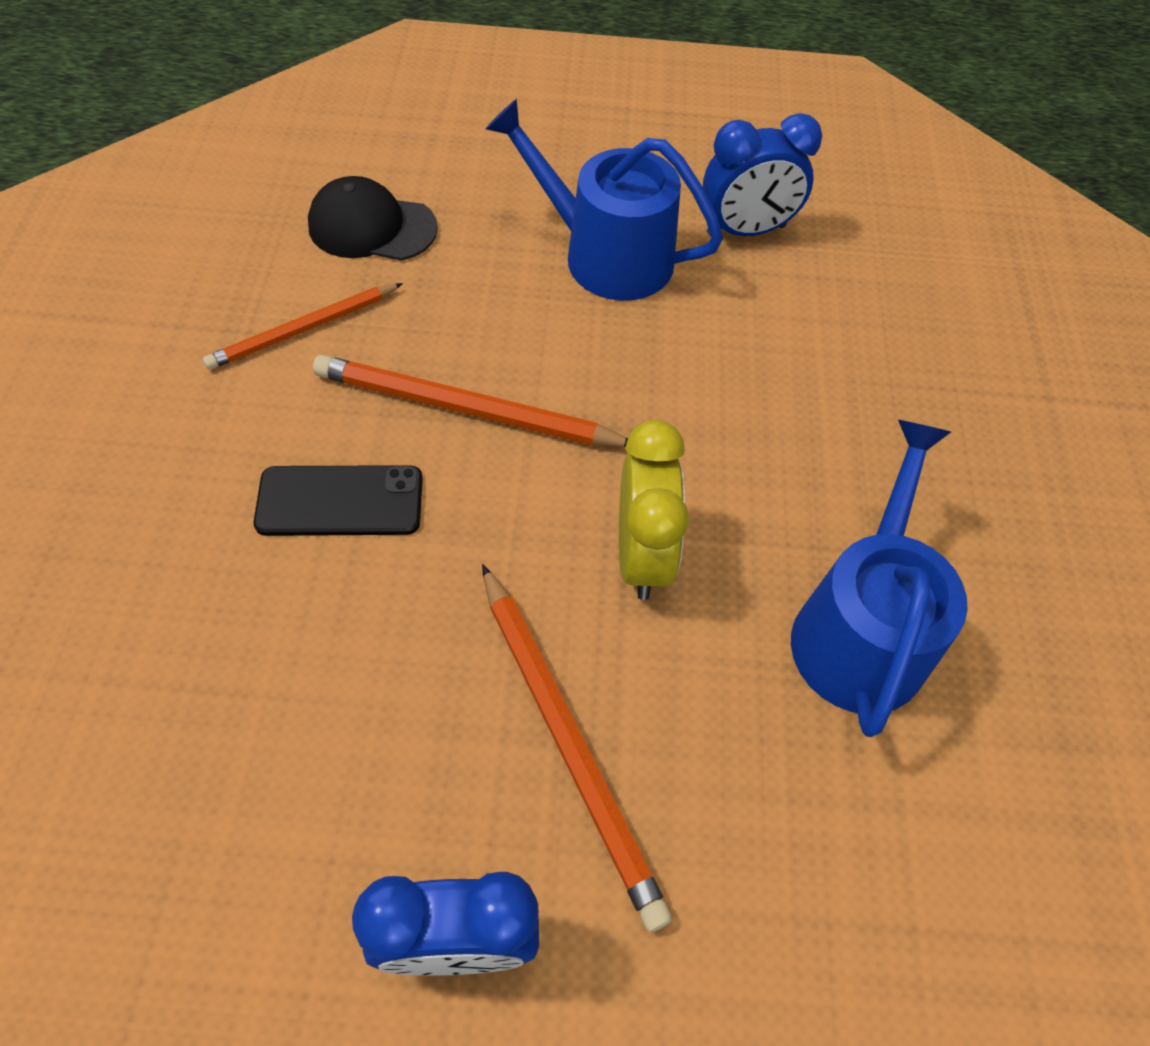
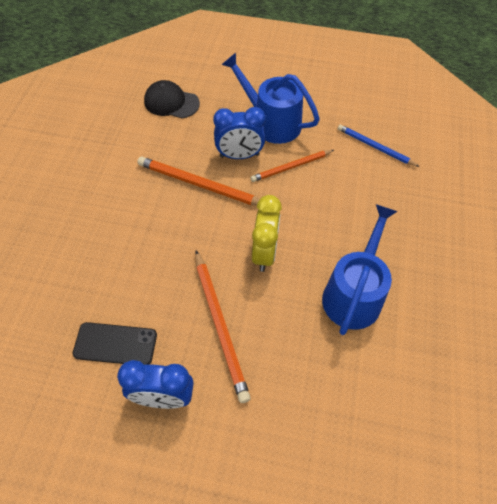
camera: 10 degrees right, 0 degrees up
(303, 329) = (136, 145): orange pencil -> orange pencil (291, 167)
(340, 501) = (141, 218): black phone -> black phone (115, 344)
(746, 230) = (336, 116): blue clock -> blue clock (239, 156)
(841, 292) = (375, 147): none -> blue pencil

